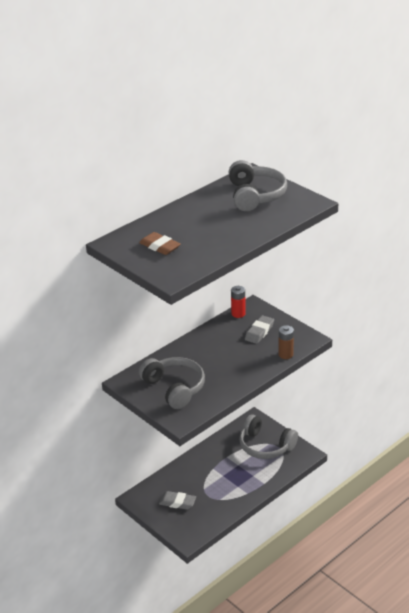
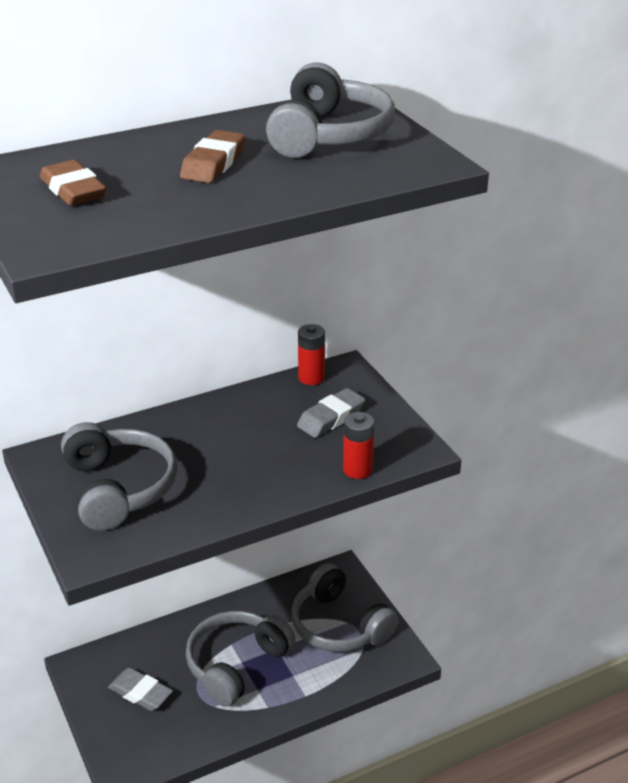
camera: 15 degrees right, 0 degrees up
(213, 221) = (213, 163): none -> brown eraser
(220, 477) = (236, 664): none -> grey headphones
(285, 354) = (357, 470): brown battery -> red battery

